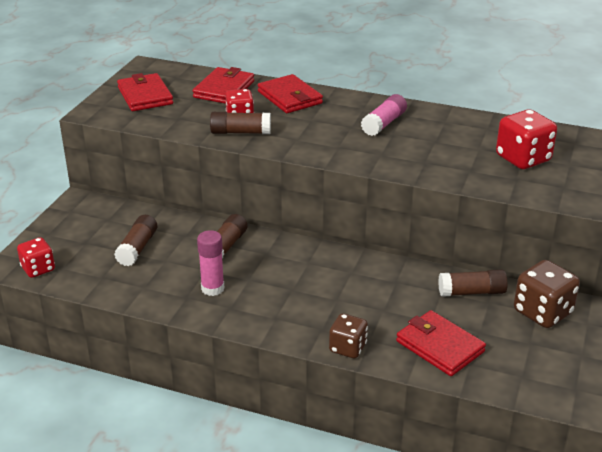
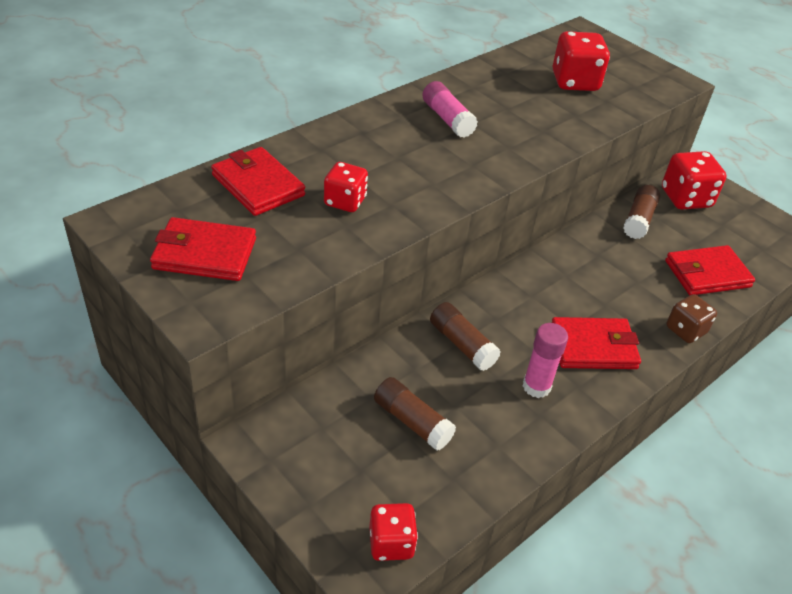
camera: 65 degrees left, 10 degrees up
(240, 132) = (382, 215): brown glue stick -> none
(289, 97) = (330, 149): red wallet -> red wallet (593, 347)
(542, 312) = (686, 198): brown dice -> red dice

